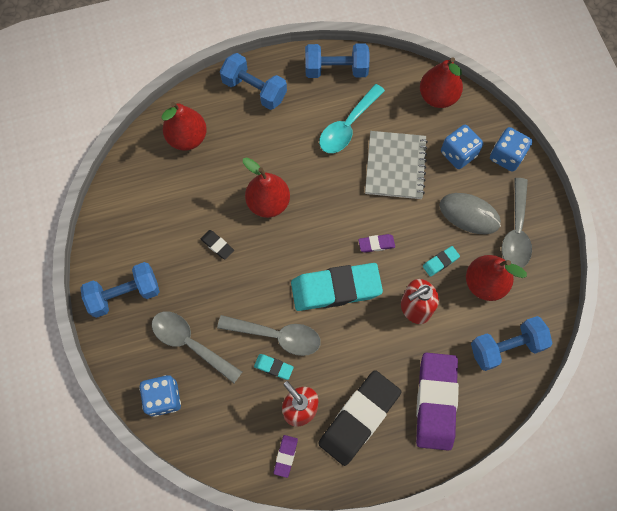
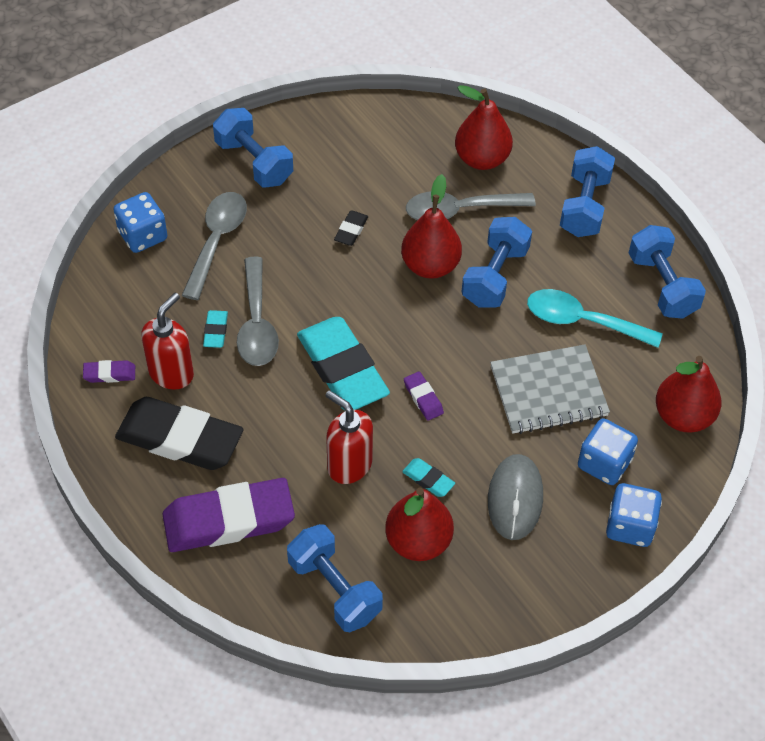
camera: 70 degrees right, 15 degrees down
(292, 165) = (495, 276): none -> blue dumbbell
(516, 231) = (514, 564): grey spoon -> grey spoon (460, 210)

